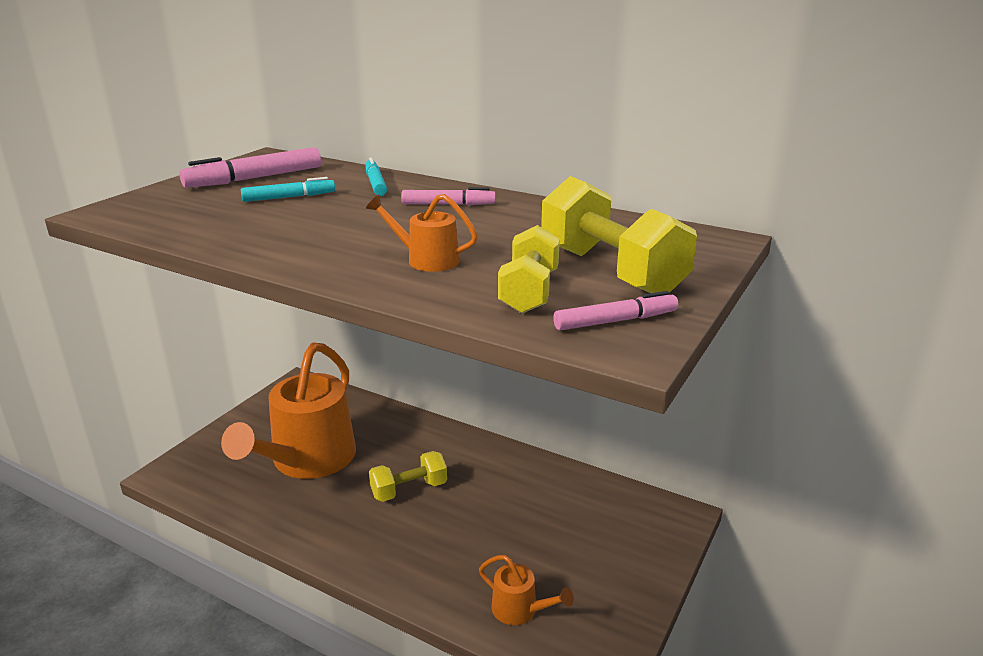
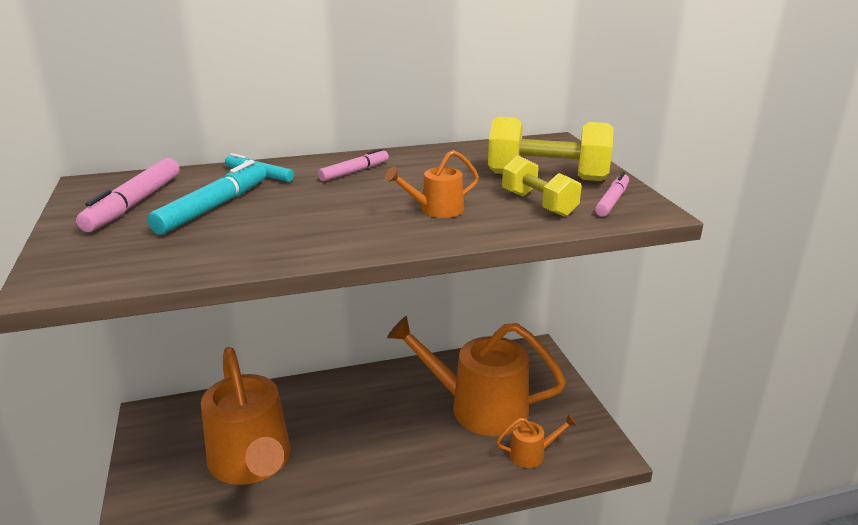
camera: 45 degrees left, 0 degrees up
(289, 197) = (214, 207): turquoise marker -> turquoise marker, size x1.62
(409, 490) = (362, 433): yellow dumbbell -> none
(534, 533) = (478, 407): none -> orange watering can

